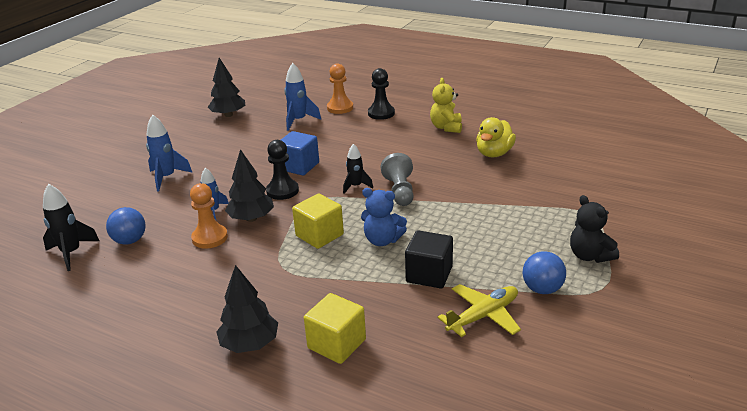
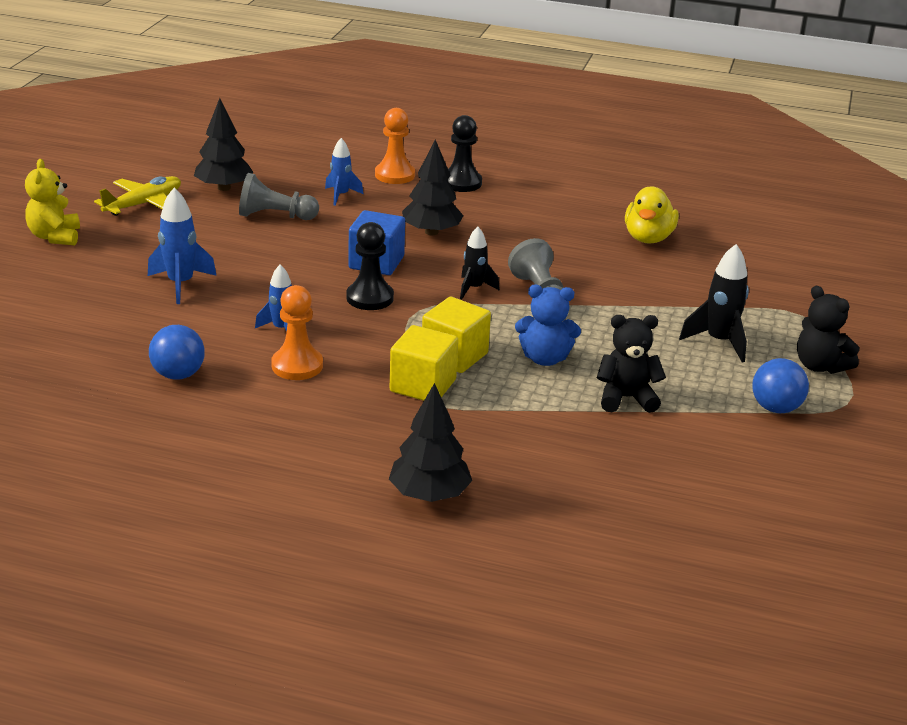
camera: 15 degrees left, 0 degrees up
(71, 253) = (98, 396): black rocket -> black rocket (719, 342)
(250, 134) = (275, 216): none -> grey pawn
(251, 218) = (344, 337): black tree -> black tree (431, 232)
(299, 121) = (341, 195): blue rocket -> blue rocket, size x0.66
(337, 344) = (544, 487): yellow cube -> yellow cube (423, 386)
(429, 274) = (626, 398): black cube -> black teddy bear
(446, 127) = (566, 202): yellow teddy bear -> yellow teddy bear (55, 237)
(483, 316) = (715, 443): yellow plane -> yellow plane (144, 204)

